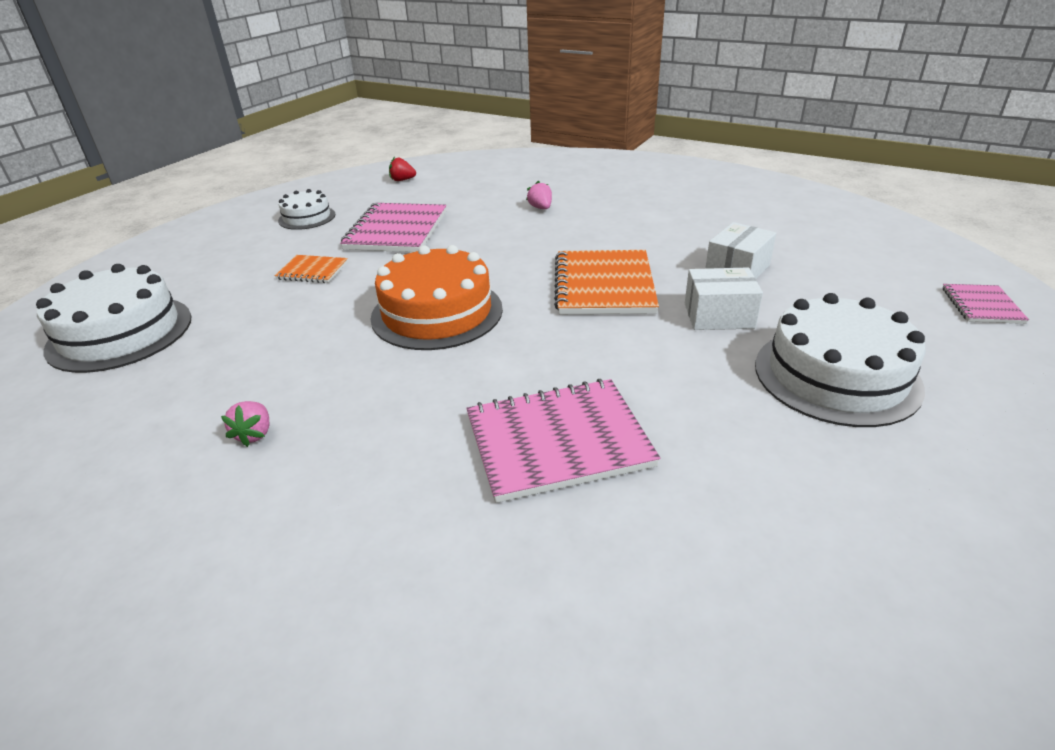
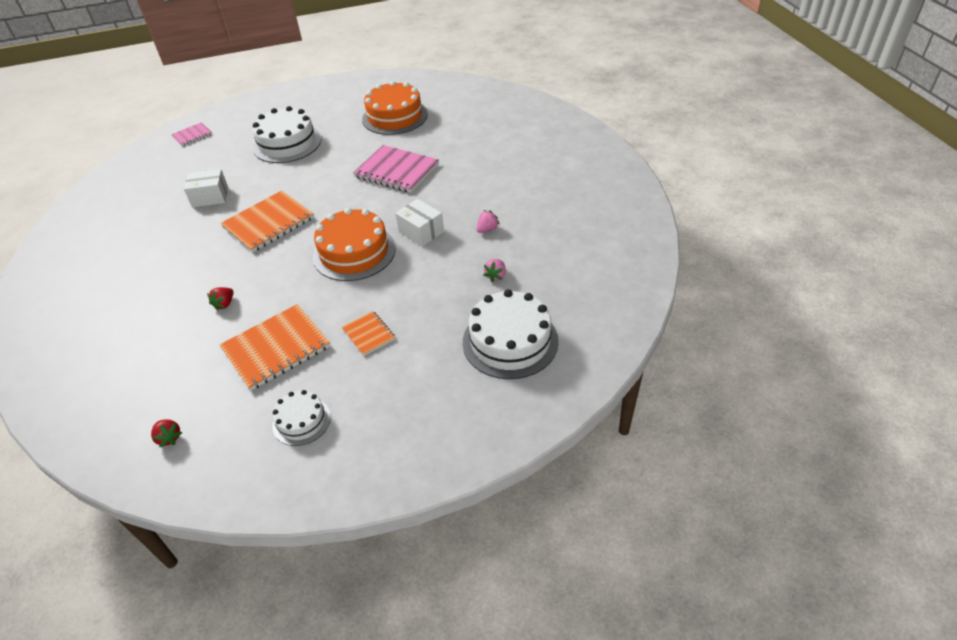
camera: 135 degrees left, 10 degrees up
(397, 230) = (276, 348): pink notebook -> orange notebook
(503, 227) = (224, 304): none -> red strawberry
(540, 208) = (175, 310): pink strawberry -> pink strawberry (496, 276)
(718, 315) = (266, 181): white box -> white box (421, 231)
(803, 575) = (395, 116): none -> orange cake

